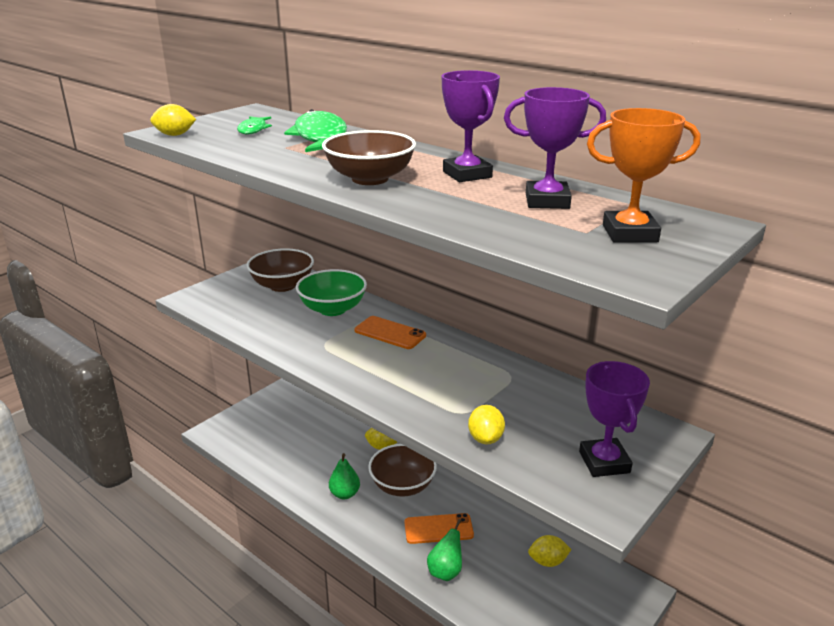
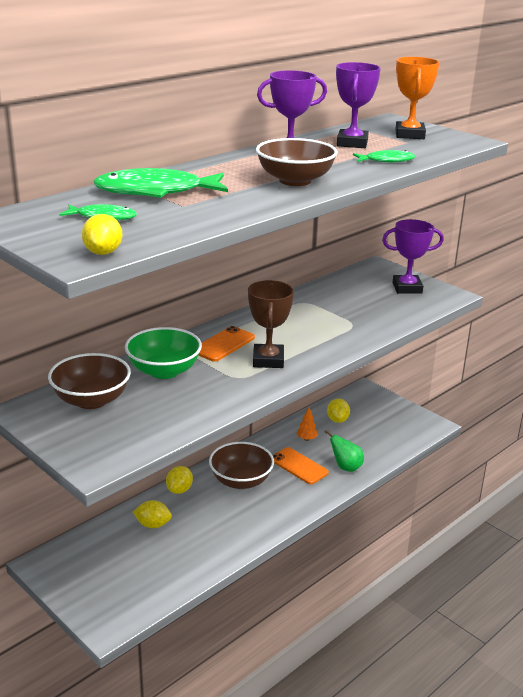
camera: 85 degrees left, 0 degrees up
(344, 494) = (246, 517): green pear -> none
(361, 359) = (268, 360): none -> brown trophy
(438, 529) = (298, 466): orange phone -> orange phone turned 45 degrees counterclockwise
(476, 218) = (386, 160): none -> green fish
(485, 438) = (384, 320): yellow lemon -> yellow lemon (153, 525)
(494, 533) = (307, 439): none -> orange tree

